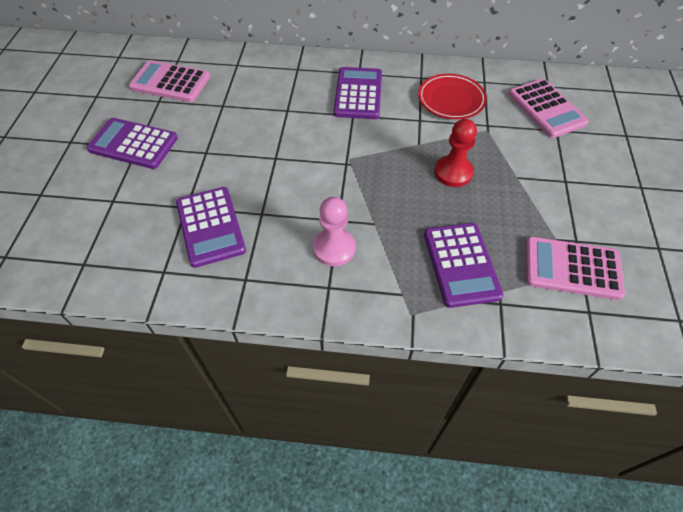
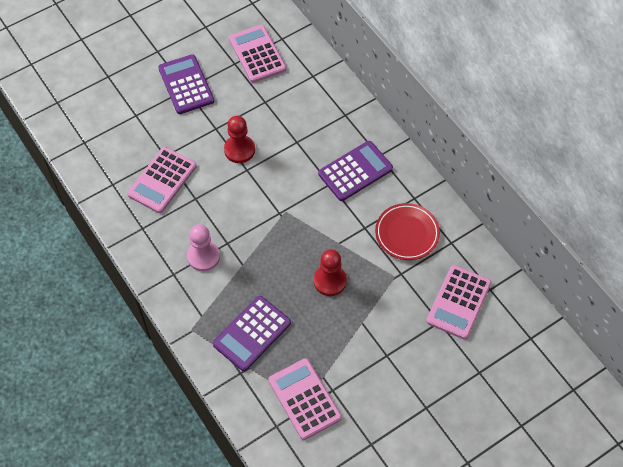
camera: 50 degrees right, 5 degrees up
(210, 226) = (162, 180): purple calculator -> pink calculator
(249, 150) = (239, 150): none -> red pawn

